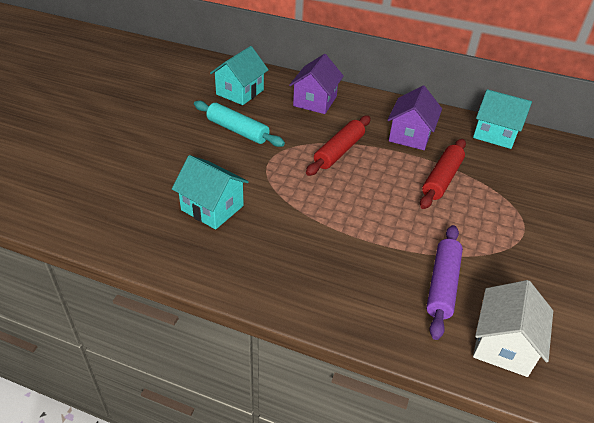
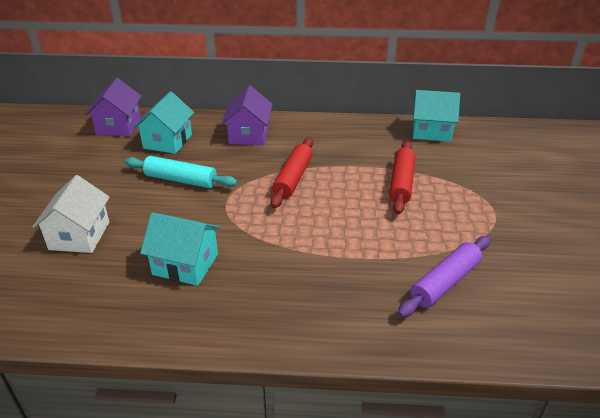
camera: 15 degrees left, 5 degrees down
(410, 135) = (355, 148): purple house -> purple house (119, 126)
(442, 285) = (445, 282): purple rolling pin -> purple rolling pin turned 45 degrees clockwise
(503, 344) = (523, 323): white house -> white house (79, 235)

